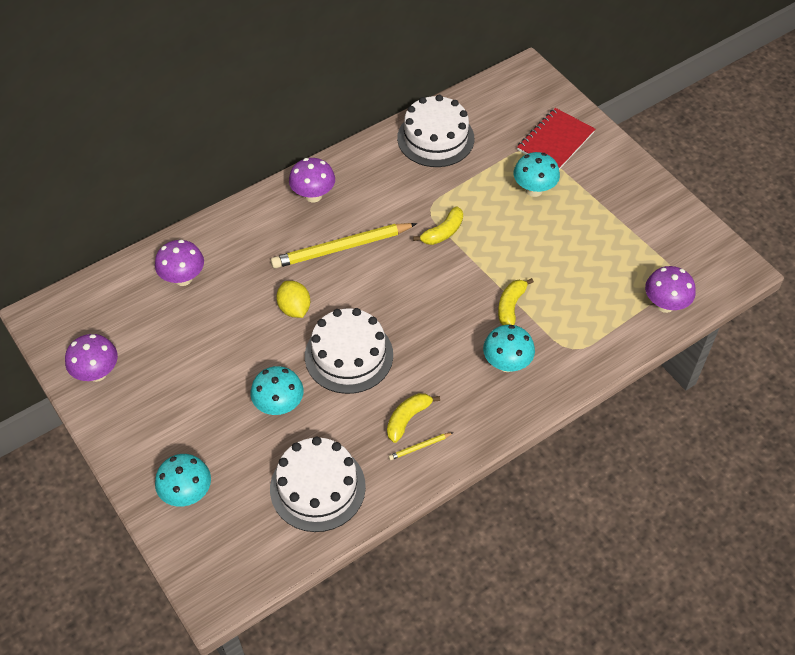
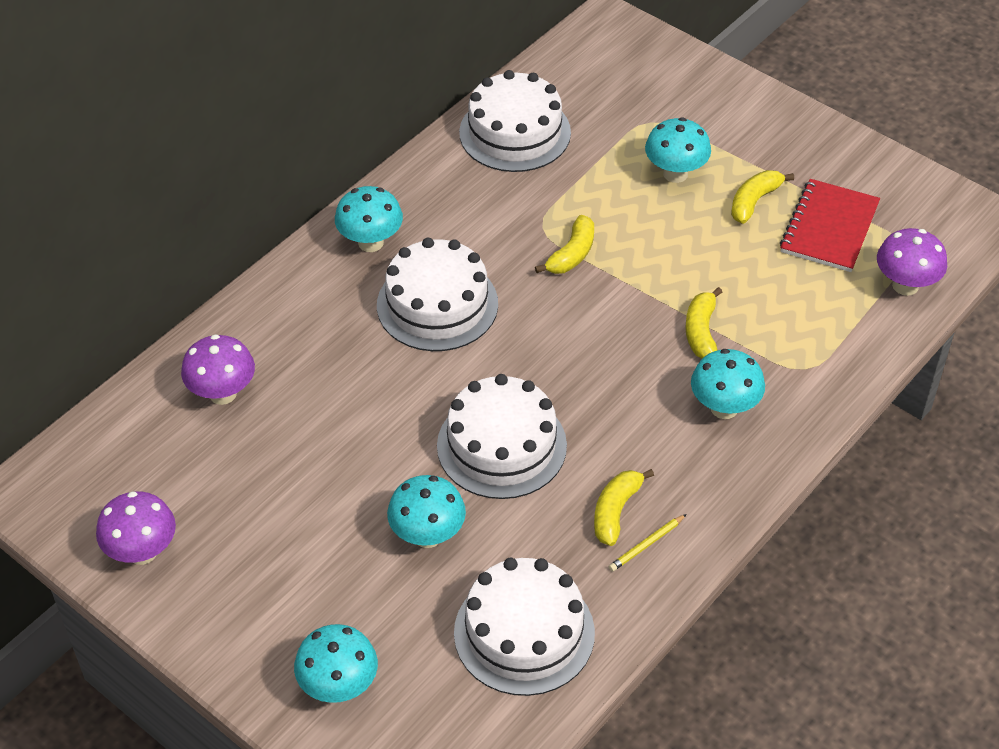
camera: 15 degrees left, 5 degrees down
(294, 308) = (400, 400): yellow lemon -> none
(313, 195) = (370, 242): purple mushroom -> turquoise mushroom
(341, 248) = (437, 304): yellow pencil -> white cake
(555, 141) = (680, 105): red notebook -> red notebook (829, 228)
(581, 221) = (754, 201): none -> yellow banana

